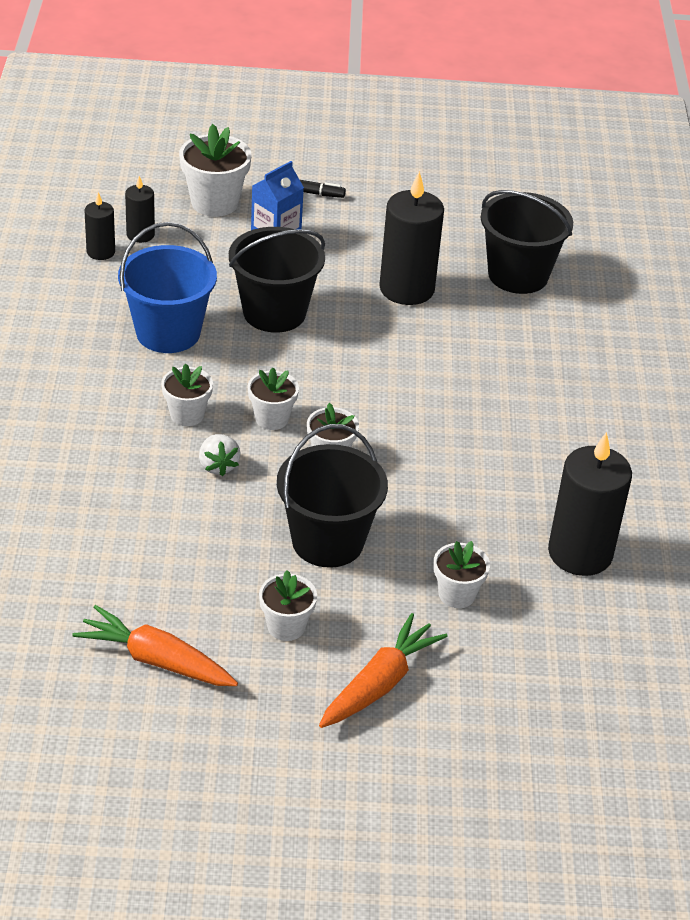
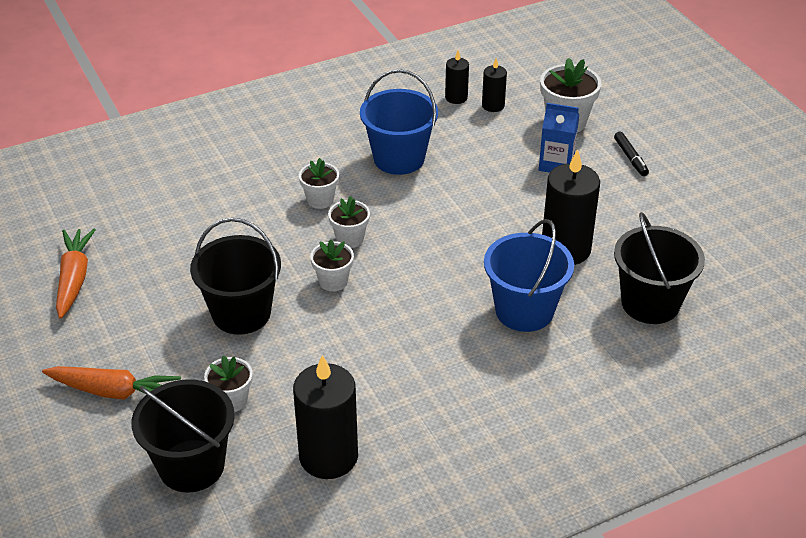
camera: 65 degrees right, 0 degrees up
(218, 466) = (279, 233): white strawberry -> none
(274, 312) = (468, 196): black bucket -> black bucket (191, 466)
(286, 626) = (142, 325): white flower pot -> none
(472, 350) = (524, 311): none -> blue bucket

